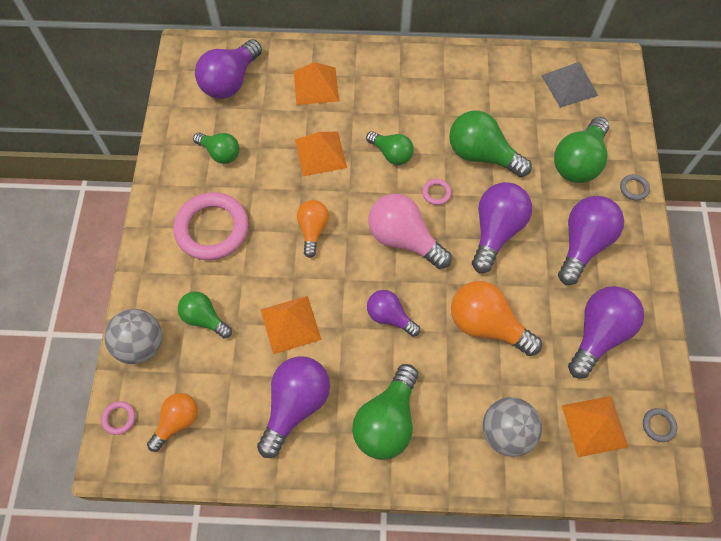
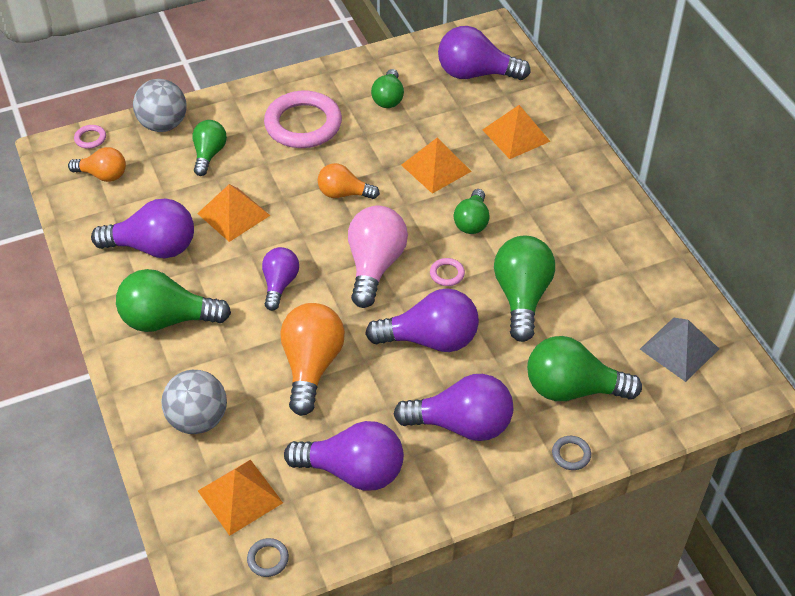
camera: 65 degrees right, 15 degrees down
(313, 230) = (344, 193): orange light bulb -> orange light bulb turned 150 degrees counterclockwise

